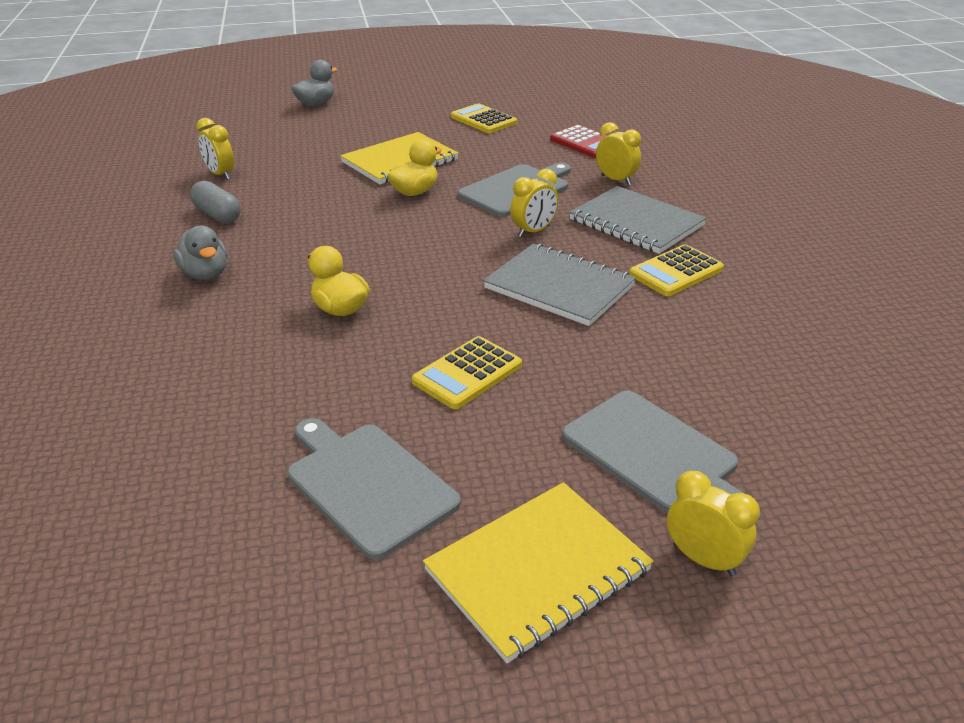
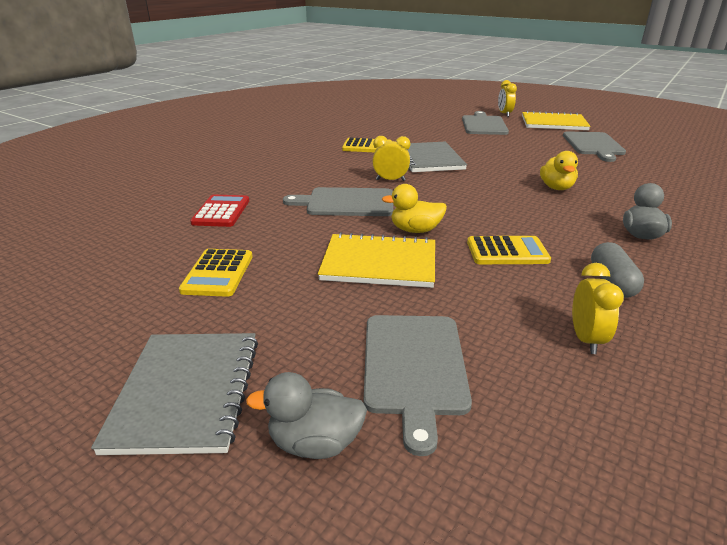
camera: 135 degrees left, 5 degrees down
(305, 132) = (414, 367): none -> grey cutting board
(467, 373) = (519, 152): yellow calculator -> yellow calculator (507, 251)
(616, 180) = (280, 184): yellow clock -> none
(636, 223) = (331, 164): grey notebook -> grey notebook (186, 392)

